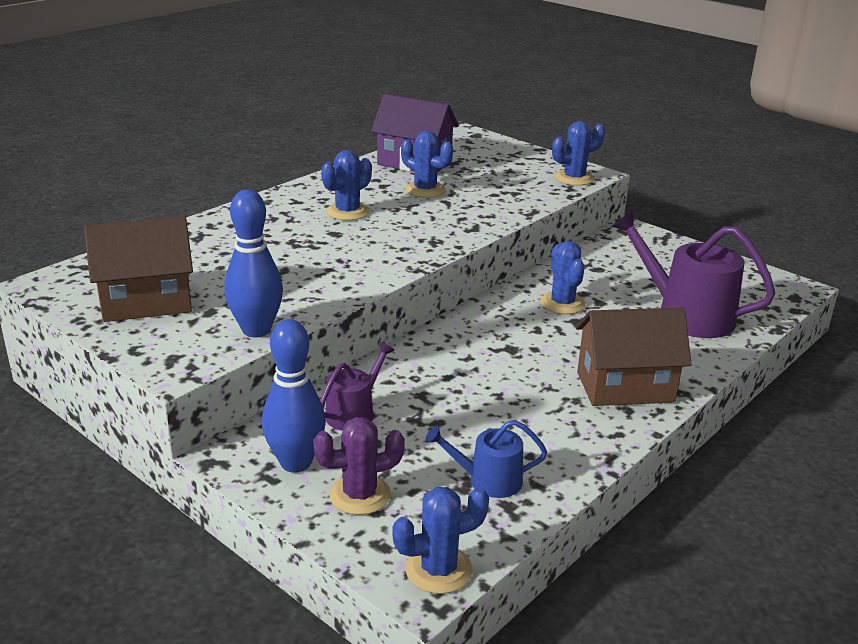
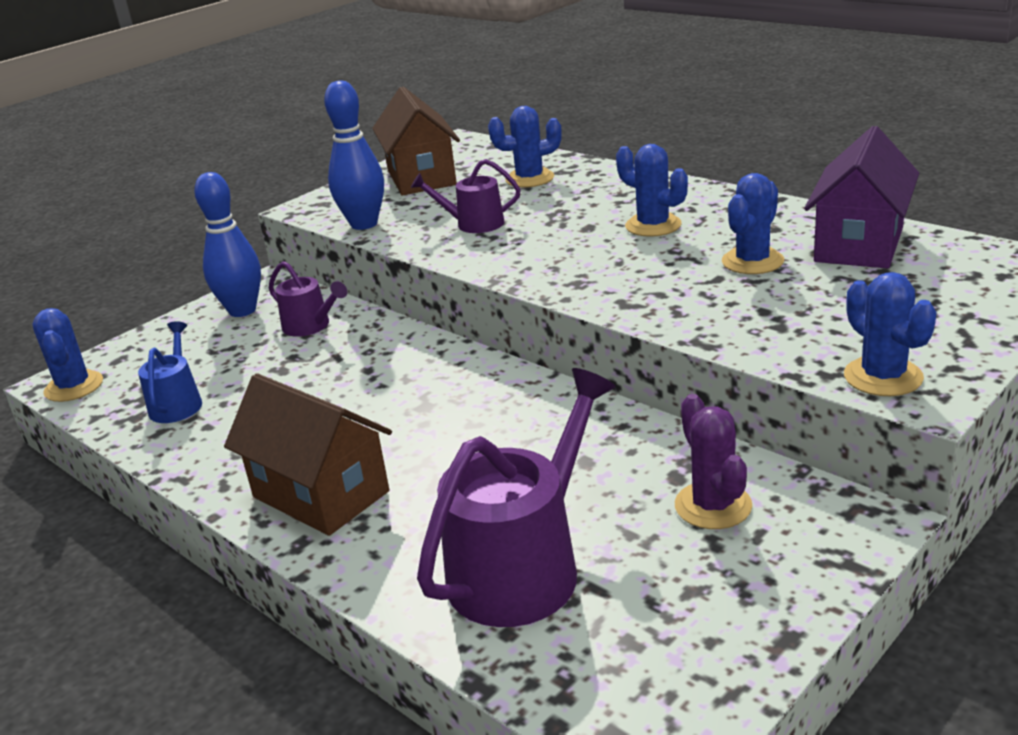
camera: 95 degrees right, 0 degrees up
(296, 276) = (474, 224): none -> purple watering can
(360, 495) = (186, 343): purple cactus -> purple cactus (713, 506)
(562, 303) = (548, 443): blue cactus -> blue cactus (529, 179)
(625, 387) = (321, 494): brown house -> brown house turned 45 degrees counterclockwise

